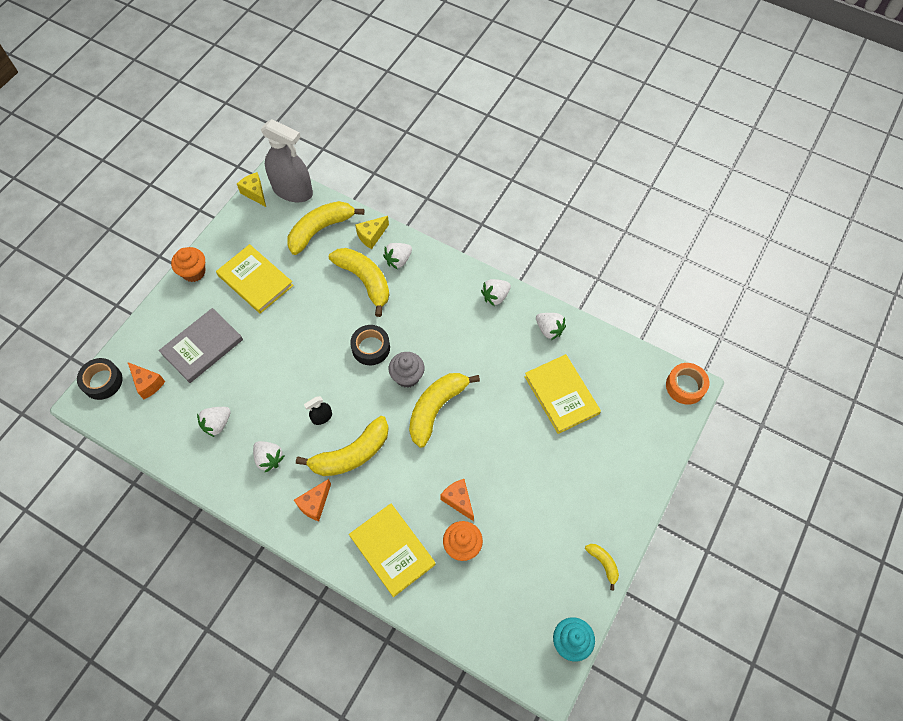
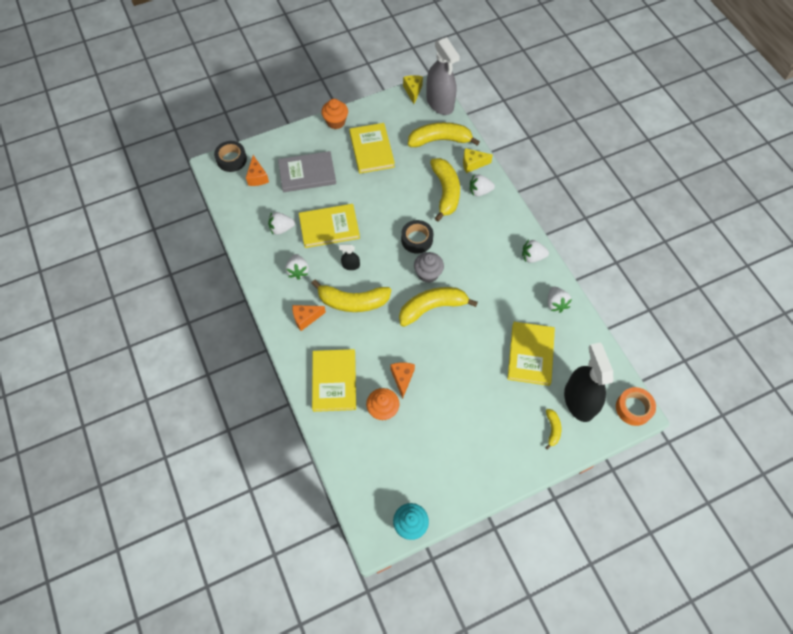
camera: 35 degrees right, 0 degrees up
(269, 390) = (329, 227): none -> yellow book
(603, 563) = (473, 489): yellow banana -> yellow banana (552, 429)
(635, 411) = (579, 401): none -> black spray bottle

